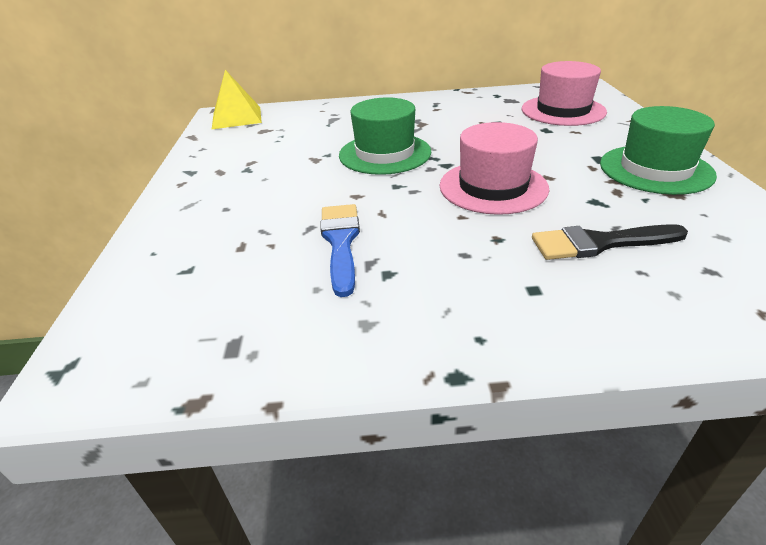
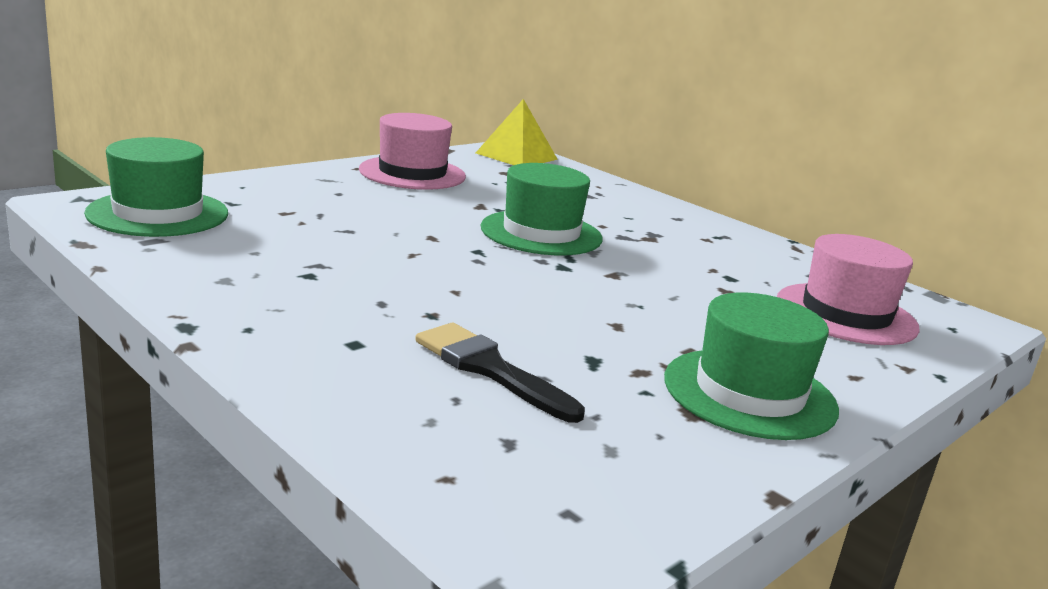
camera: 45 degrees right, 15 degrees down
(166, 324) = (158, 213): none -> green hat
(341, 242) = (337, 247): blue brush -> none
(493, 187) = (544, 297): pink hat -> pink hat (412, 173)

